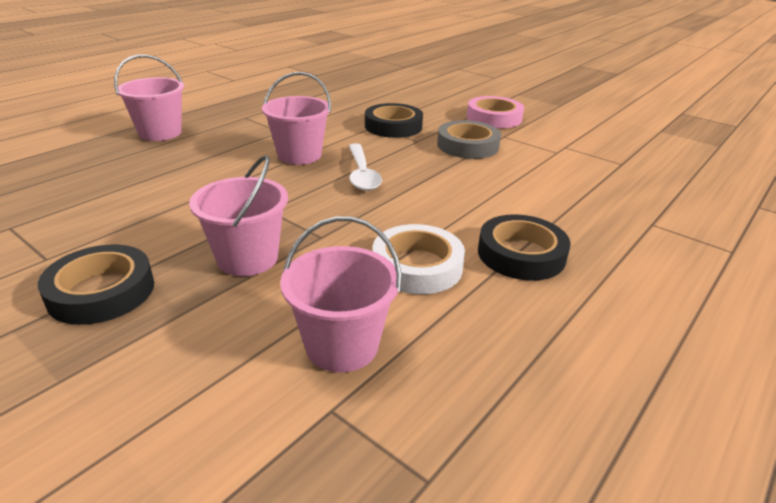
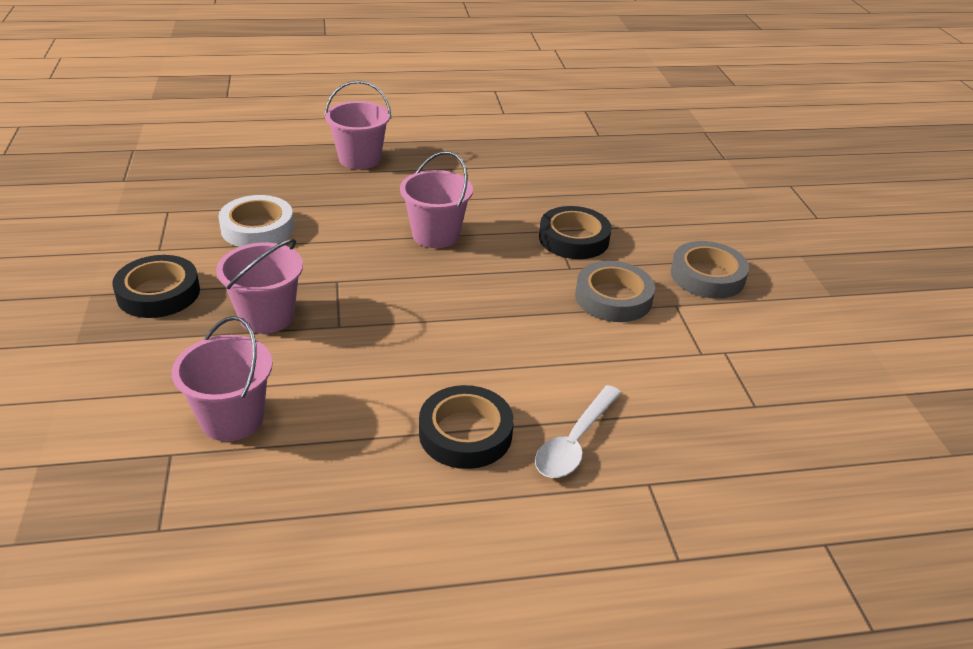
camera: 40 degrees right, 5 degrees up
(362, 174) = (458, 282): white spoon -> white spoon (574, 442)
(417, 266) = (368, 392): white tape -> white tape (257, 228)
(494, 118) = (707, 276): pink tape -> grey tape

